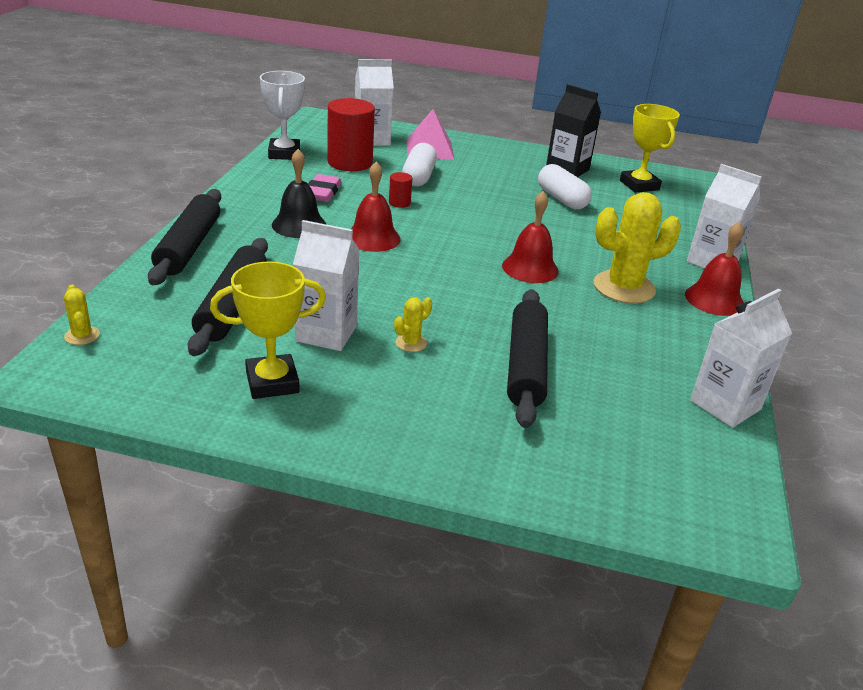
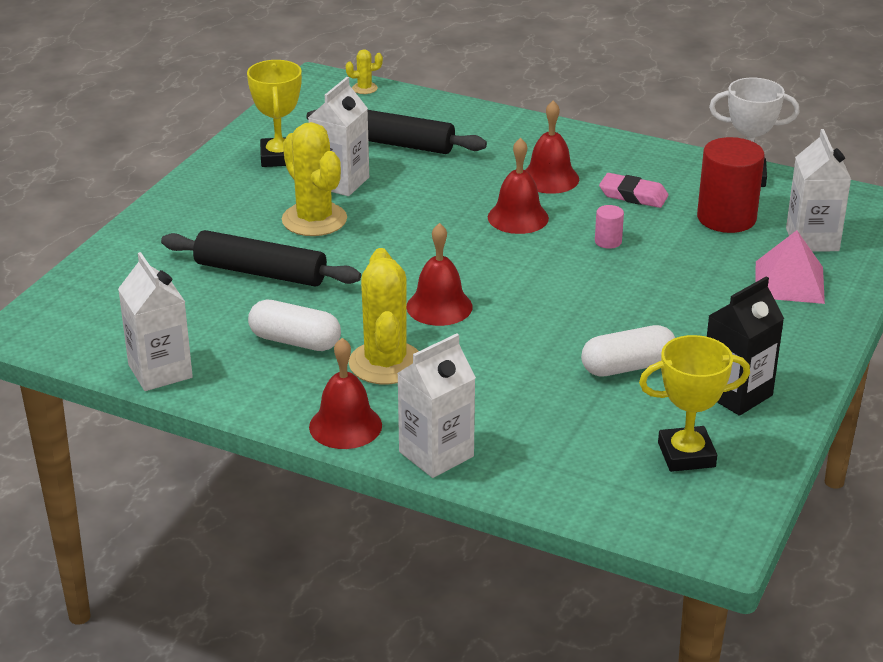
camera: 105 degrees right, 0 degrees up
(188, 246) = (505, 124): black rolling pin -> none
(299, 225) = (549, 178): black bell -> red bell
(399, 203) = (608, 241): red cylinder -> pink cylinder
(411, 343) = (314, 220): yellow cactus -> yellow cactus, size x2.24
(418, 177) = (688, 262): white capsule -> white capsule (295, 341)

